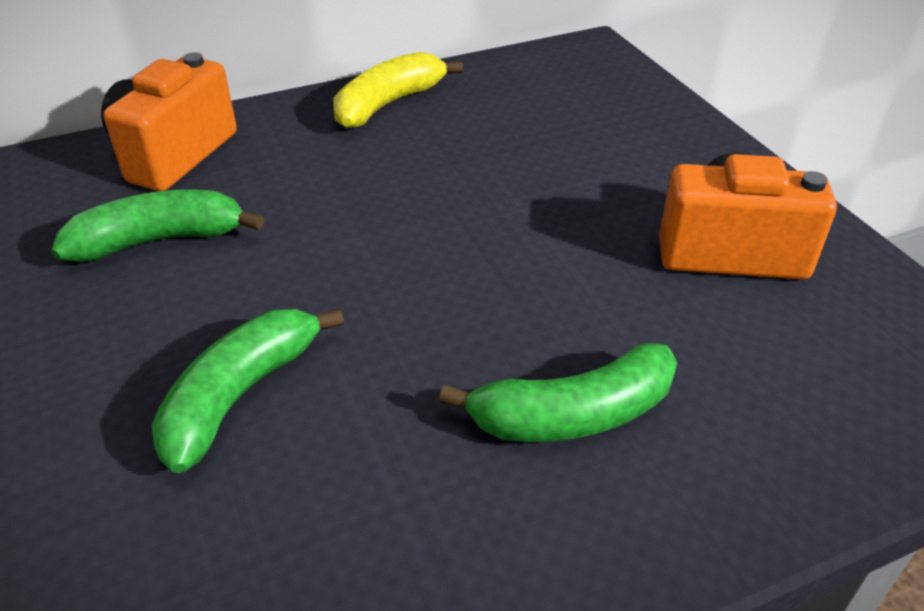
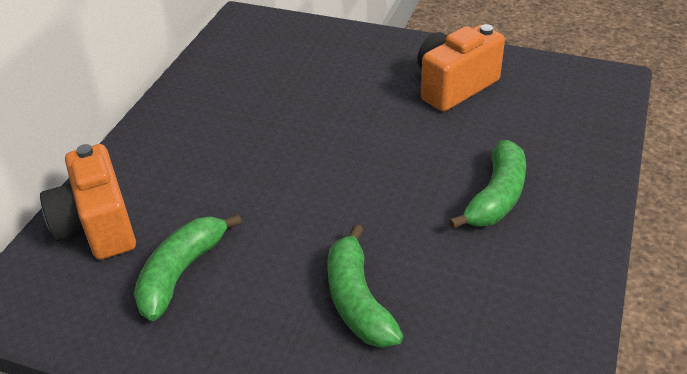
camera: 45 degrees left, 0 degrees up
(388, 103) = (180, 115): yellow banana -> none

